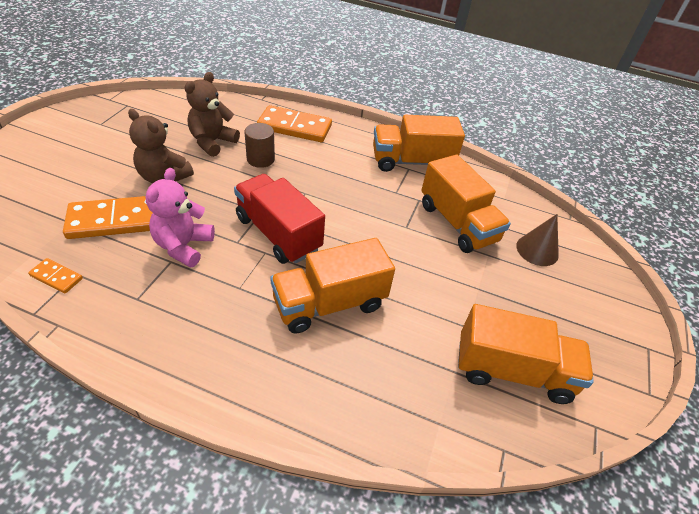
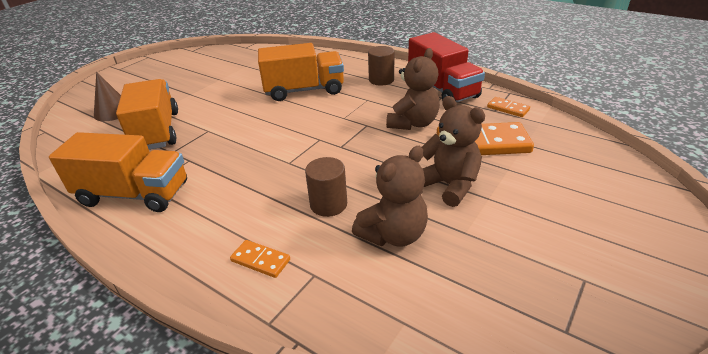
camera: 160 degrees left, 10 degrees down
(183, 246) = (413, 123): pink teddy bear -> brown teddy bear
(220, 337) = (381, 80): none -> brown cylinder
(278, 233) = (328, 129): red truck -> red truck (442, 89)
(294, 127) = (260, 260): orange domino -> orange domino, size x0.48
(512, 371) = (212, 64): orange truck -> none

